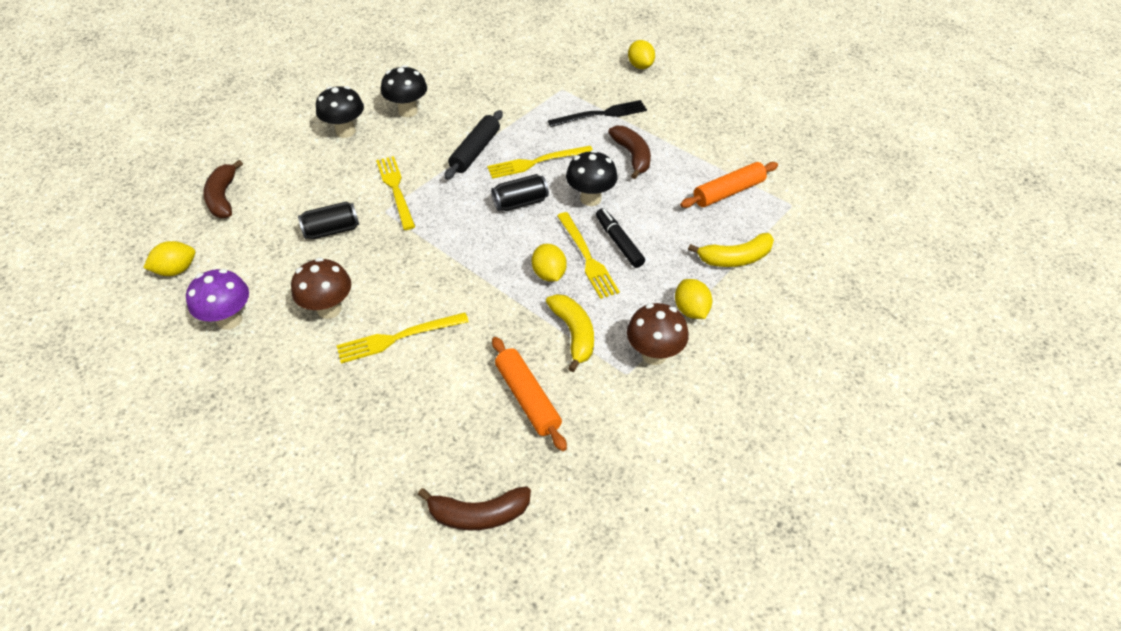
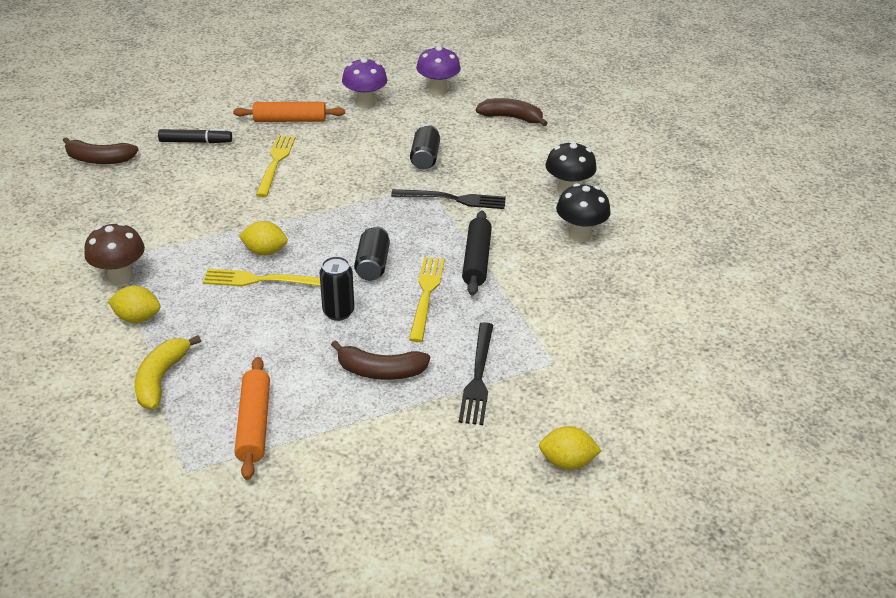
camera: 115 degrees right, 10 degrees down
(176, 270) = (438, 90): yellow lemon -> purple mushroom
(329, 309) = (335, 141): brown mushroom -> none
(396, 190) = (453, 199): yellow fork -> black fork
(475, 151) = (476, 260): black rolling pin -> black rolling pin turned 45 degrees clockwise
(478, 514) = (99, 159): brown banana -> brown banana turned 105 degrees counterclockwise
(528, 398) = (157, 202): orange rolling pin -> orange rolling pin (290, 120)
(574, 334) = (188, 243): yellow banana -> none
(590, 198) = (338, 312): black mushroom -> black can
(619, 242) = (261, 307): black marker -> black marker (195, 142)

